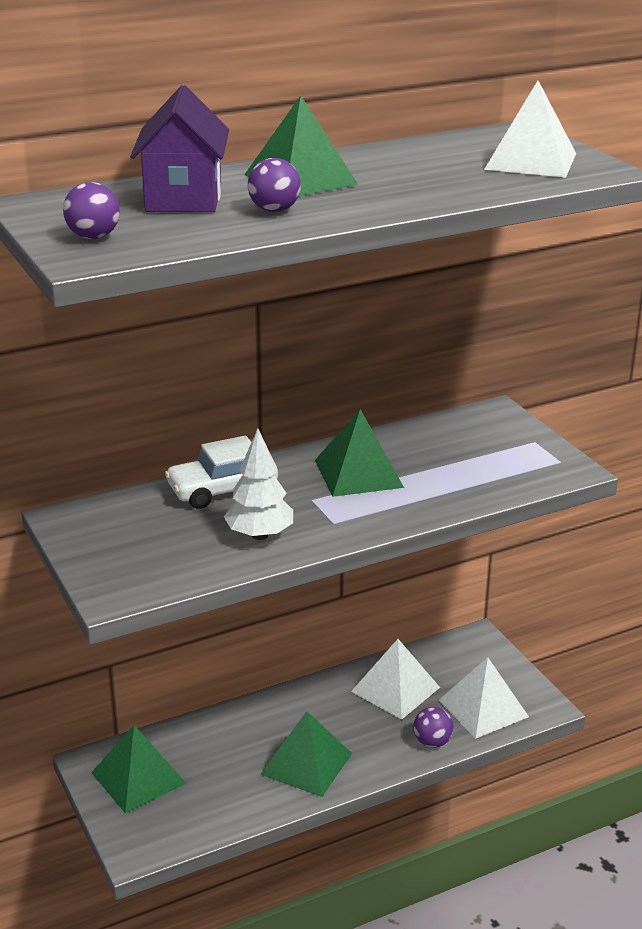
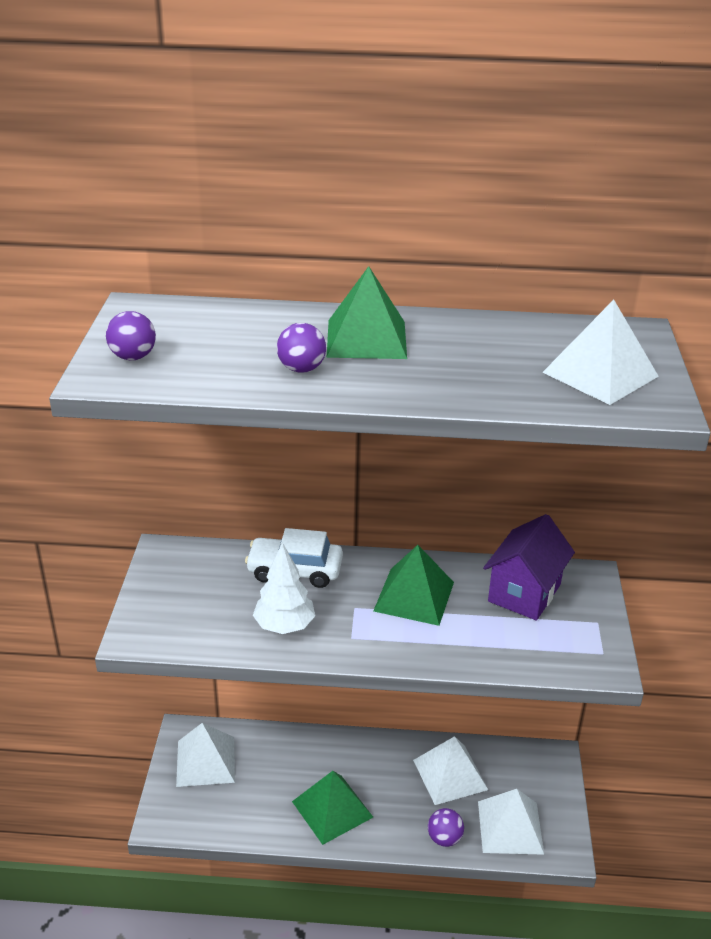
camera: 30 degrees right, 5 degrees up
(138, 777) = (206, 761): green pyramid -> white pyramid
(183, 198) = (249, 334): purple house -> purple house (524, 593)

